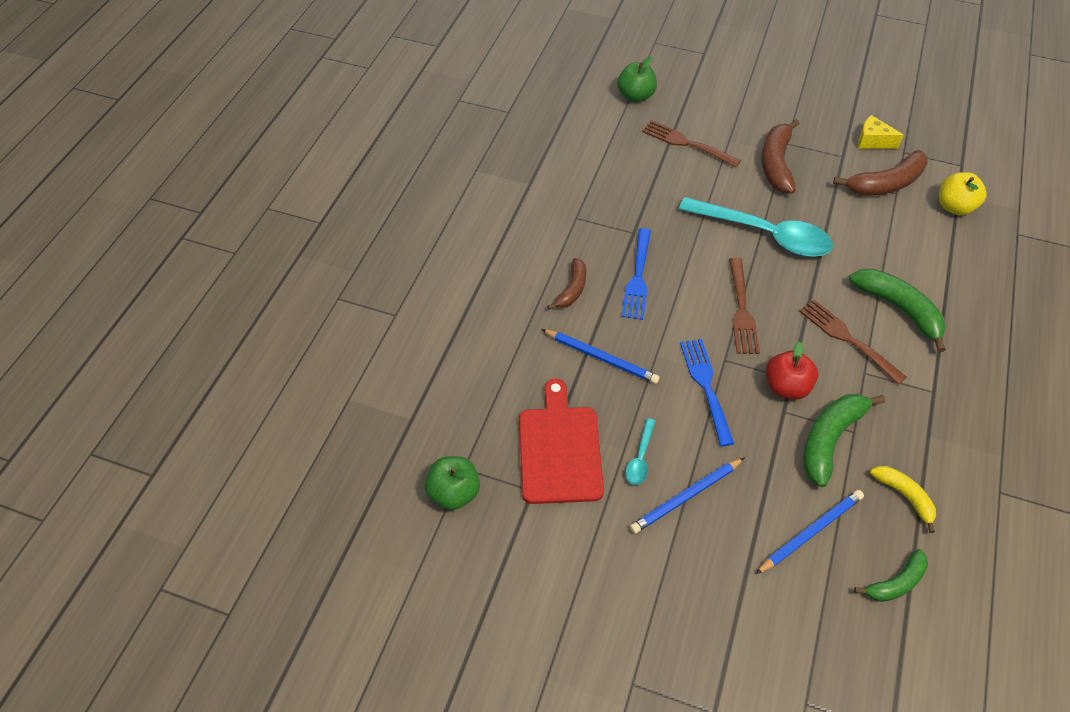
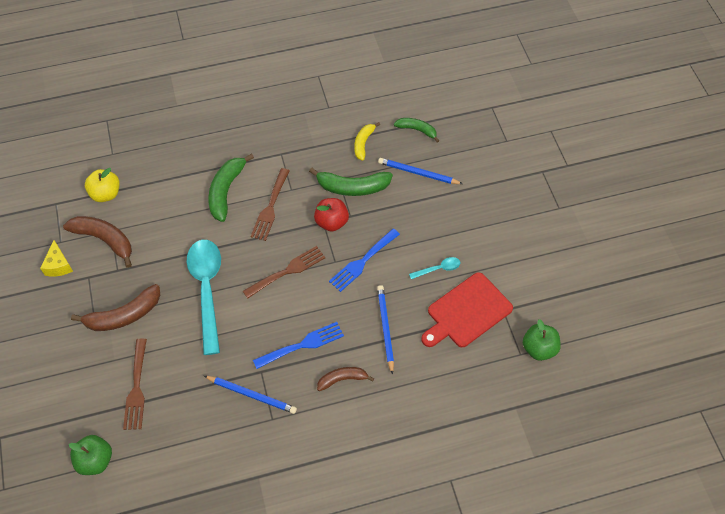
camera: 125 degrees left, 5 degrees up
(686, 497) = (444, 235): blue pencil -> blue pencil (252, 395)

